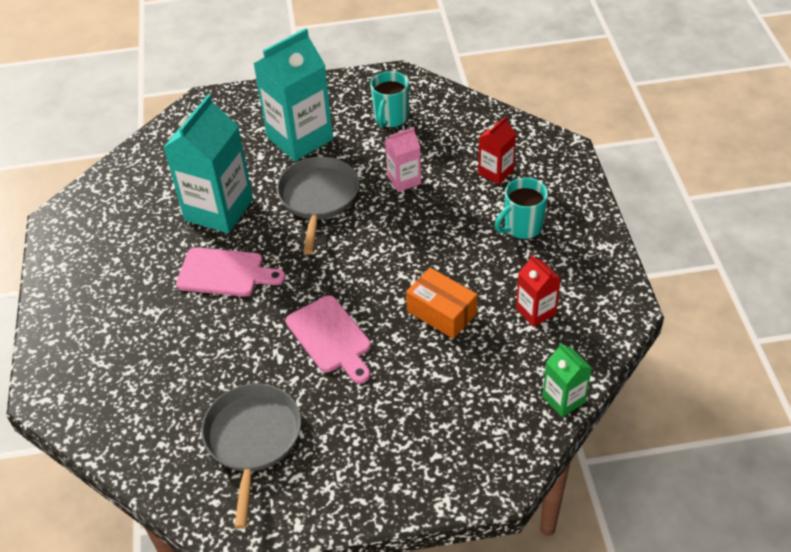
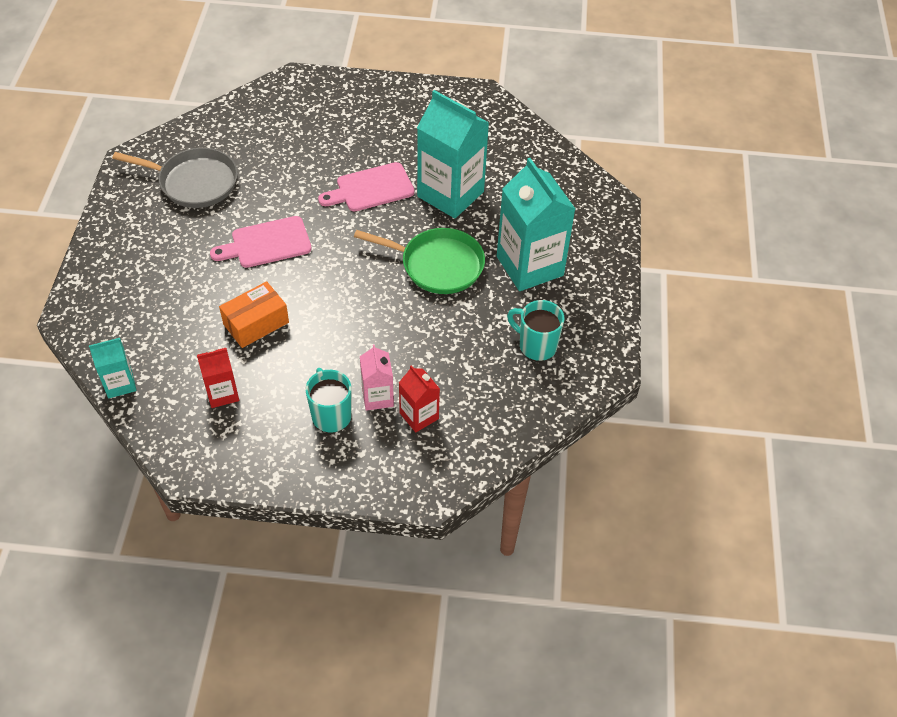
camera: 100 degrees right, 5 degrees up
(225, 273) = (371, 188): pink cutting board -> pink cutting board turned 45 degrees clockwise
(318, 198) = (438, 265): grey pan -> green pan
(404, 180) = (437, 335): pink carton -> pink carton (377, 397)
(563, 399) = (120, 384): green carton -> turquoise carton

